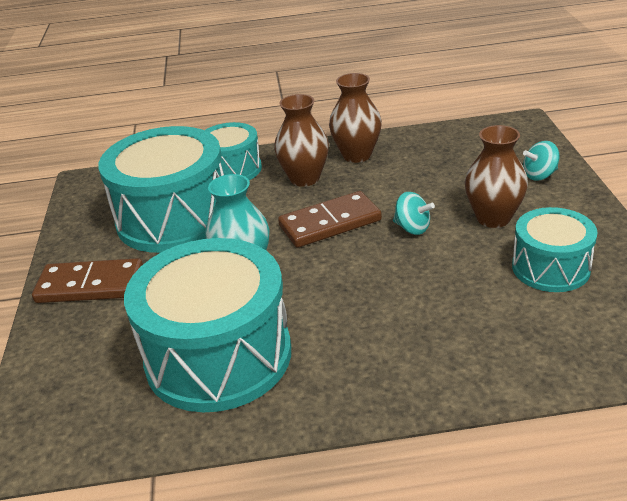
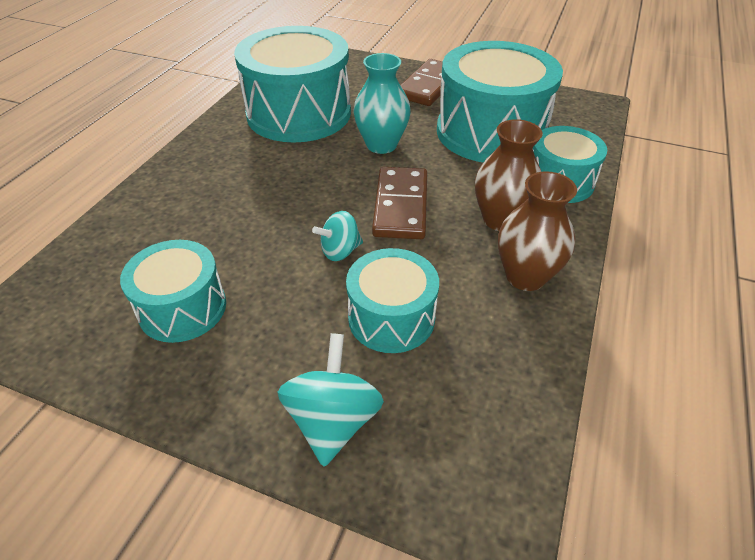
camera: 115 degrees right, 10 degrees up
(448, 185) = (391, 318): none -> turquoise drum
(493, 218) = (295, 317): brown vase -> none
(539, 175) = (333, 420): turquoise spinning top -> turquoise spinning top, size x1.54

